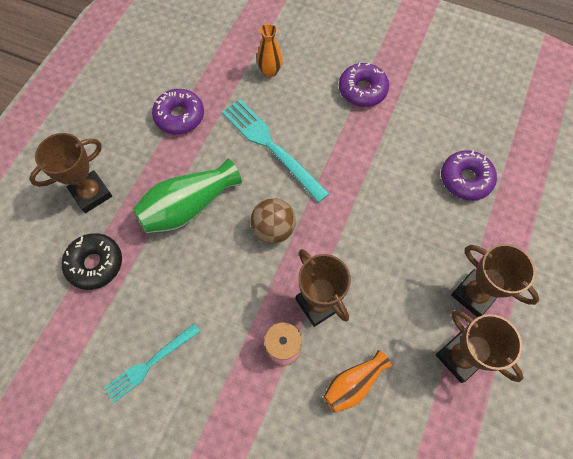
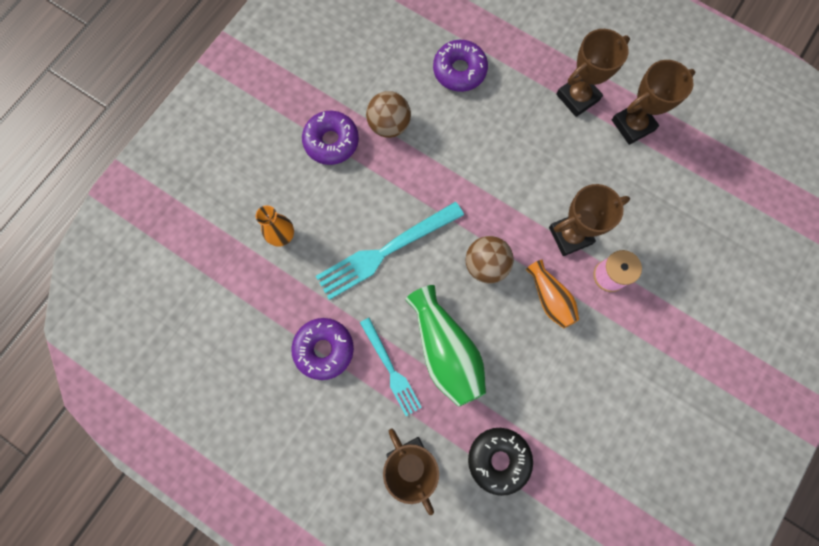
camera: 80 degrees left, 10 degrees up
(150, 363) = (612, 406): turquoise fork -> turquoise fork (391, 369)
(353, 384) = (648, 219): orange vase -> orange vase (550, 298)
(391, 130) = (389, 125): none -> brown ball

